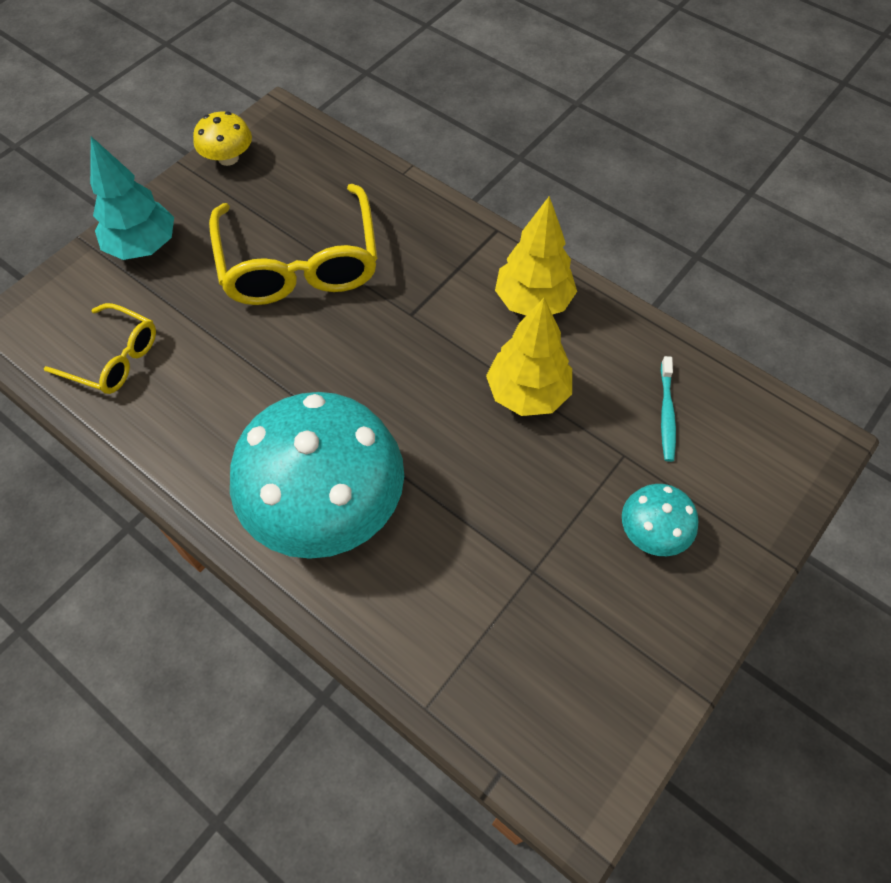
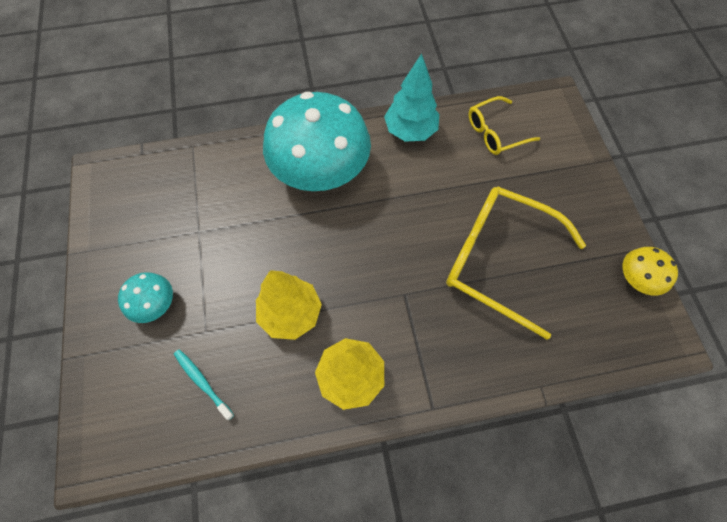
camera: 130 degrees right, 5 degrees up
(143, 247) = (577, 186): turquoise tree -> turquoise tree (410, 131)

